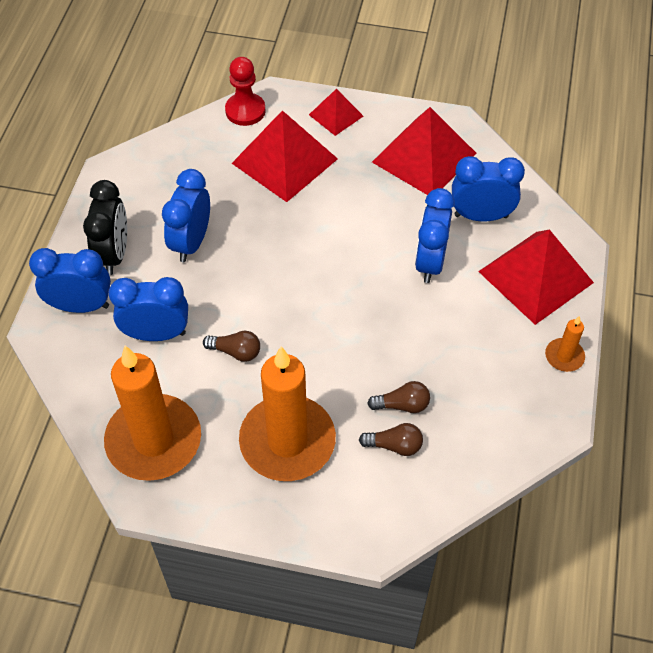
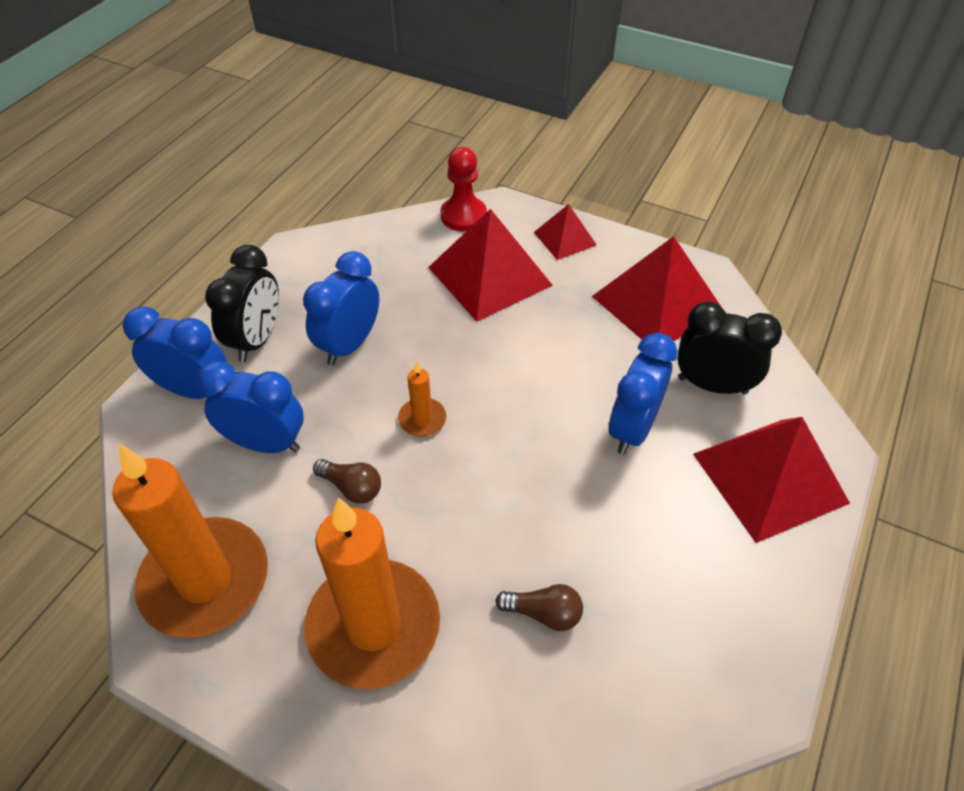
camera: 15 degrees right, 5 degrees down
(394, 445) = (516, 671): brown light bulb -> none
(481, 216) = (712, 385): blue clock -> black clock
(564, 356) = (789, 598): orange candle -> orange candle (422, 419)

